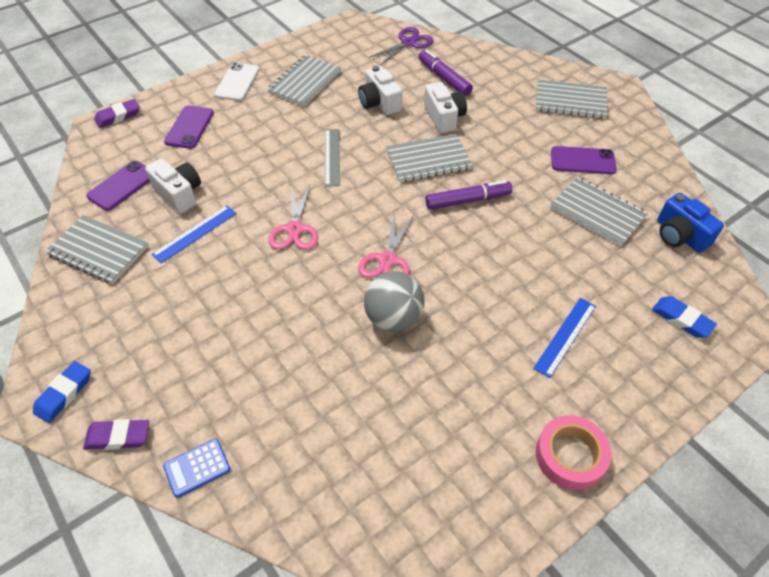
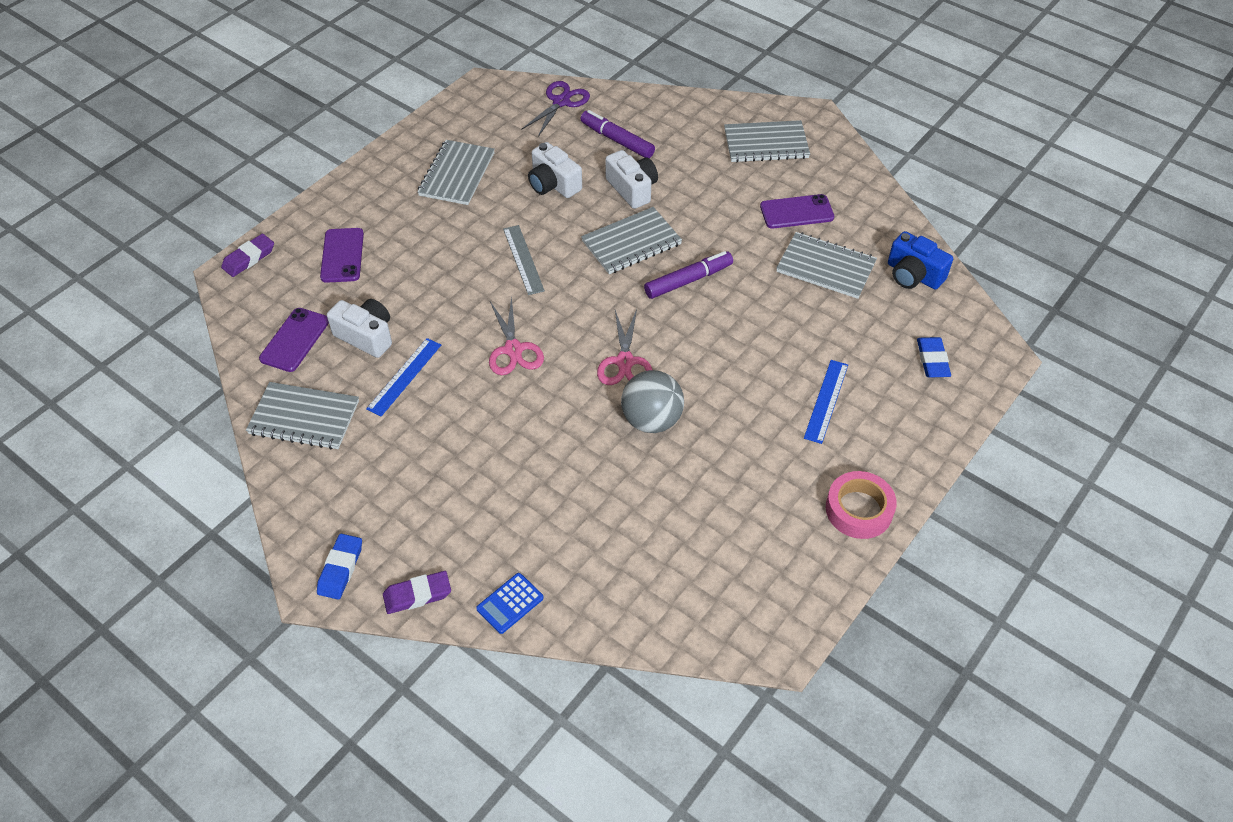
camera: 15 degrees left, 0 degrees up
(237, 82) = (375, 189): white phone -> none
(681, 319) = (932, 360): blue eraser -> blue eraser turned 60 degrees clockwise

